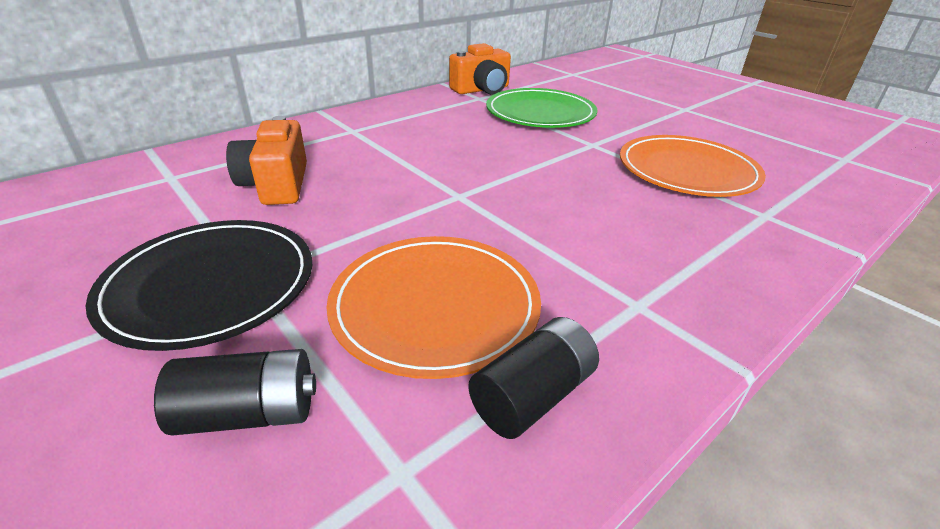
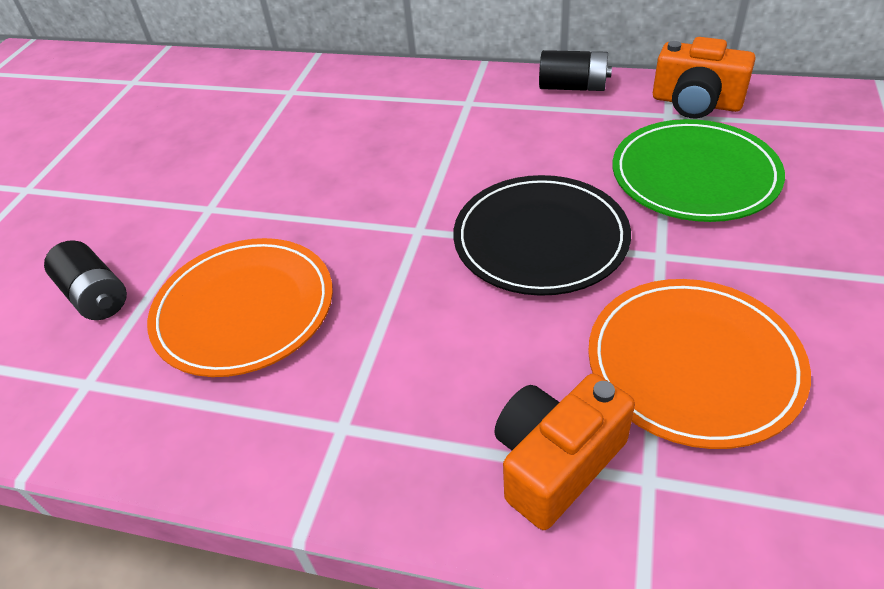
camera: 60 degrees right, 10 degrees up
(210, 285) = (188, 201): black plate -> black plate (540, 239)
(276, 184) = (330, 136): orange camera -> orange camera (556, 462)
(532, 395) = (183, 410): black battery -> black battery (573, 87)

